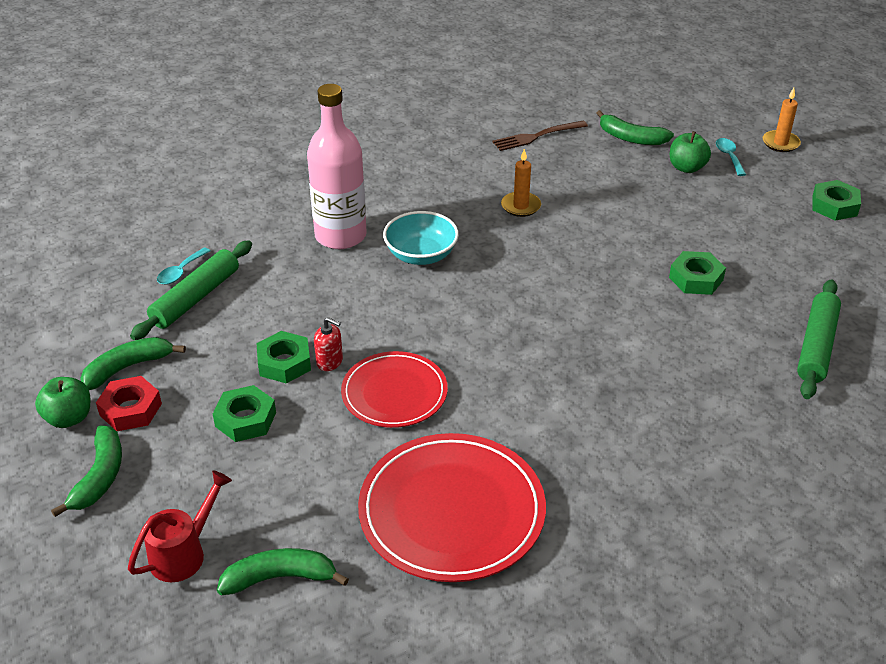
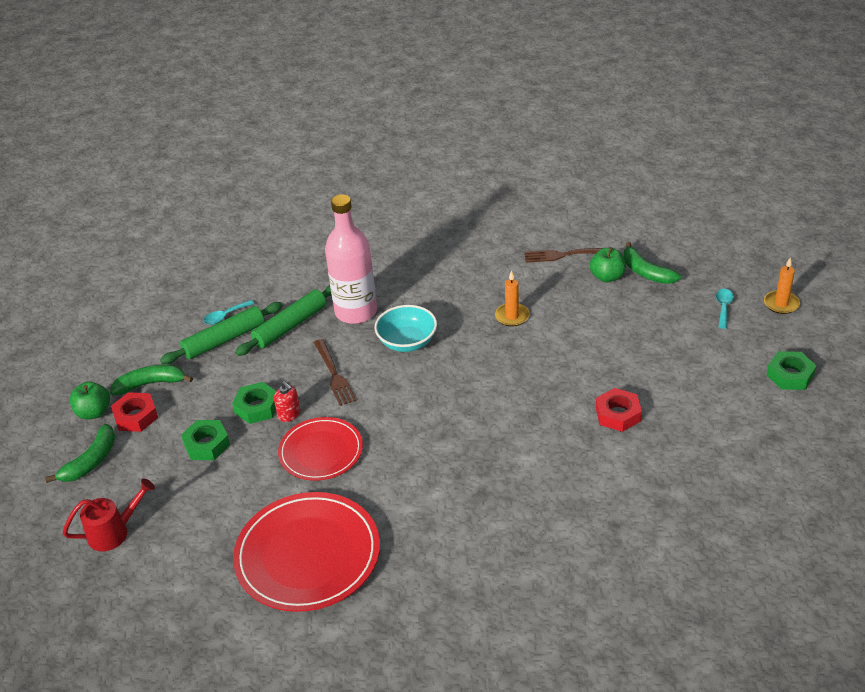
camera: 25 degrees right, 0 degrees up
(280, 577) = (165, 568): green banana -> none
(357, 307) = (334, 374): none -> brown fork
(686, 168) = (677, 310): green apple -> green apple (607, 277)
(696, 279) = (618, 414): green nut -> red nut
(816, 346) = (682, 499): green rolling pin -> green rolling pin (290, 326)

